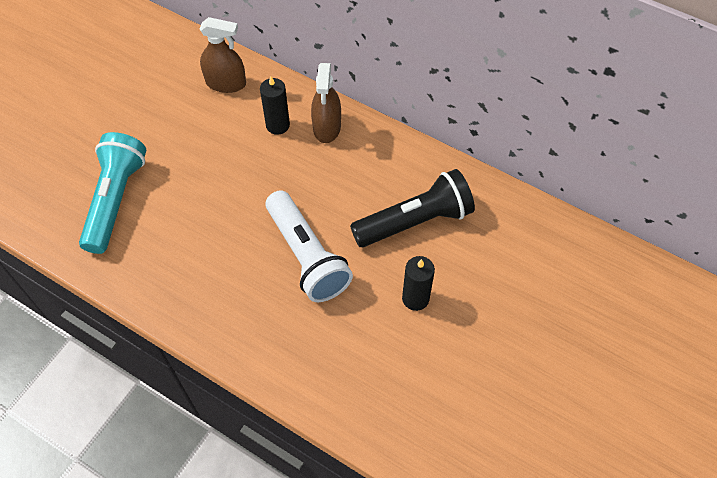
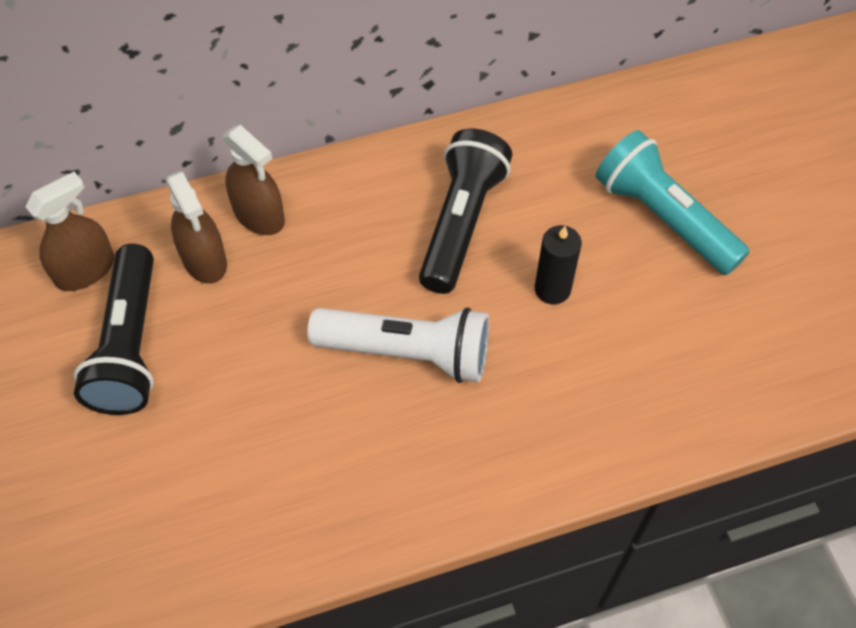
camera: 50 degrees left, 0 degrees up
(116, 200) = (128, 504): turquoise flashlight -> turquoise flashlight (664, 218)
(201, 133) = (129, 345): none -> black flashlight
(277, 125) = (204, 260): black candle -> brown spray bottle

